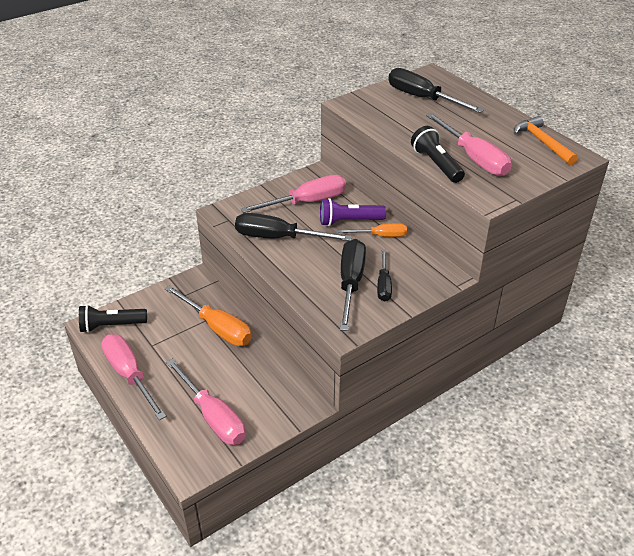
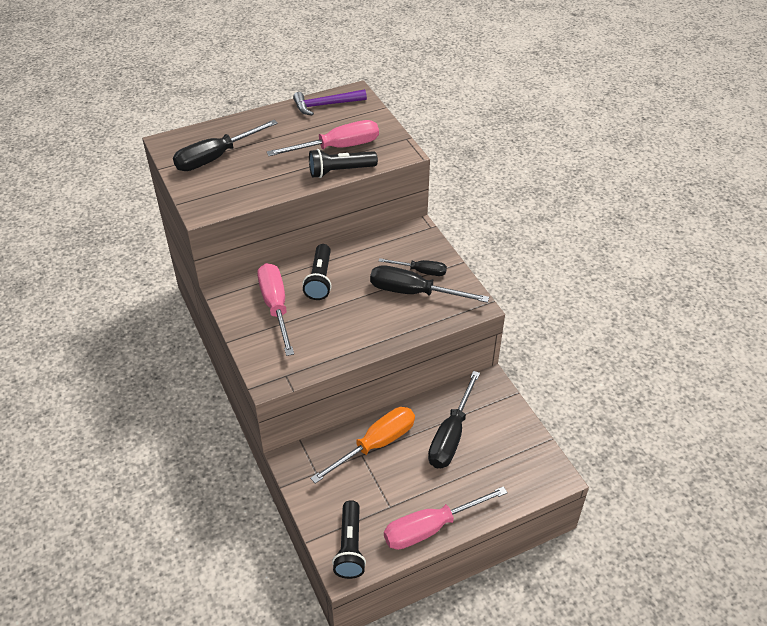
camera: 80 degrees left, 5 degrees up
(213, 416) = (495, 456): pink screwdriver -> none
(278, 238) = (331, 336): black screwdriver -> black screwdriver (451, 435)
(349, 221) = (320, 280): purple flashlight -> black flashlight
(380, 236) = (349, 261): orange screwdriver -> none
(542, 142) = (325, 105): orange hammer -> purple hammer

